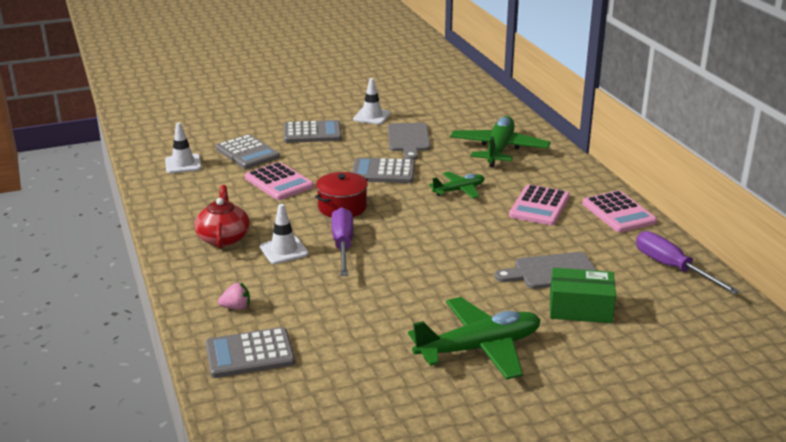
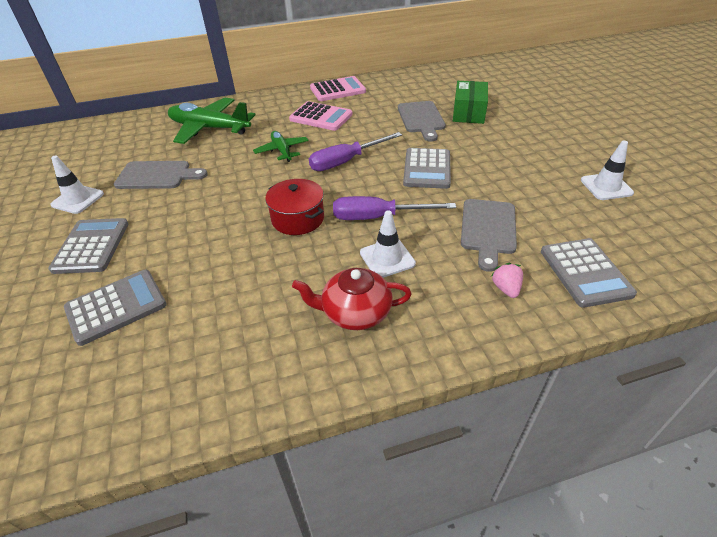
camera: 85 degrees left, 15 degrees up
(183, 164) = (114, 383): white traffic cone -> white traffic cone (606, 187)
(279, 182) = (220, 270): pink calculator -> none
(320, 304) = (488, 229): none -> grey cutting board
(383, 172) = (226, 192): grey calculator -> grey calculator (427, 169)
(479, 348) = (530, 152): green plane -> none
(672, 267) = (413, 80): purple screwdriver -> purple screwdriver (346, 161)

